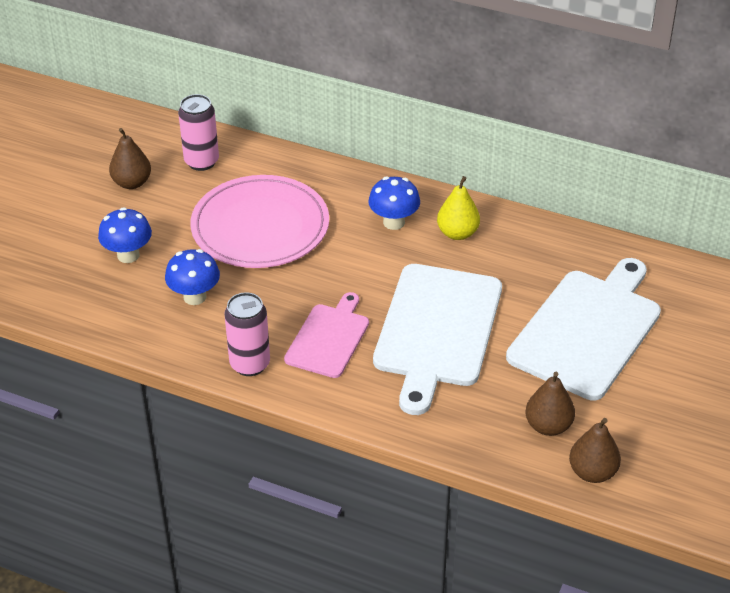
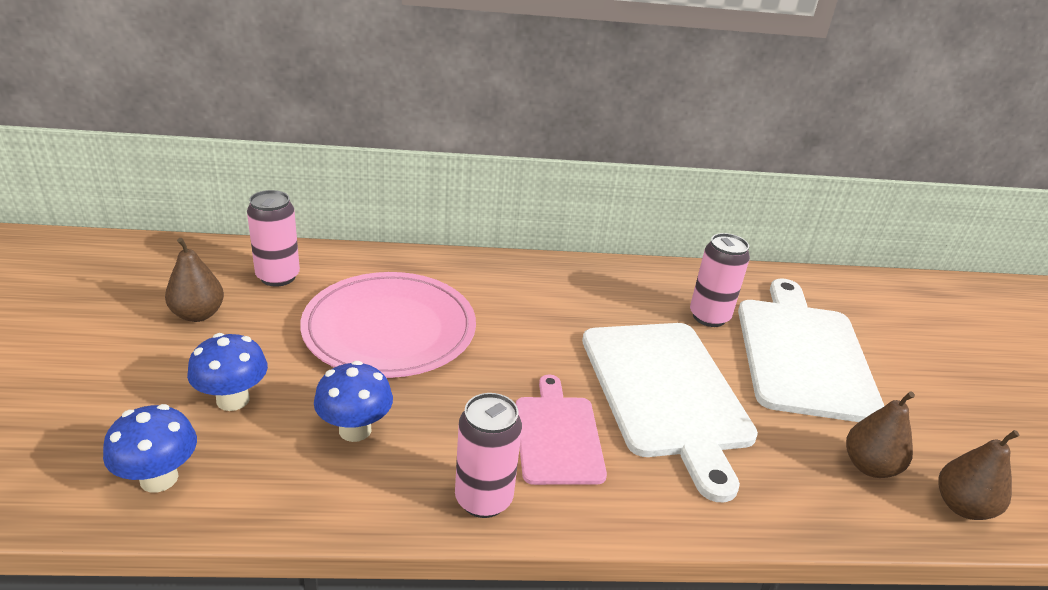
camera: 30 degrees left, 10 degrees down
(394, 222) = (533, 294): blue mushroom -> blue mushroom (159, 478)
(457, 233) = (604, 292): yellow pear -> none
(533, 278) = (709, 317): none -> pink can

